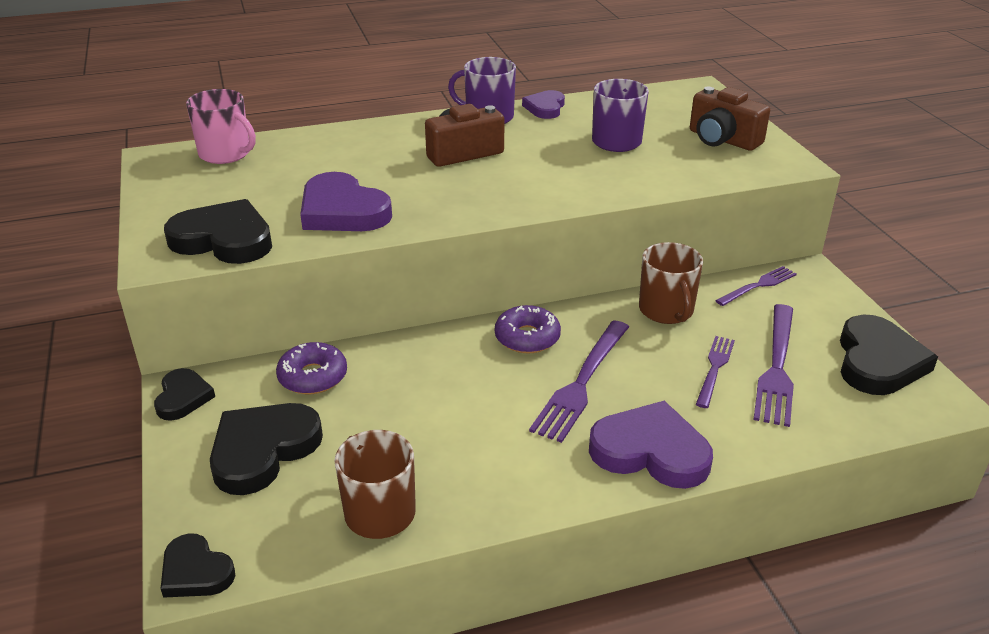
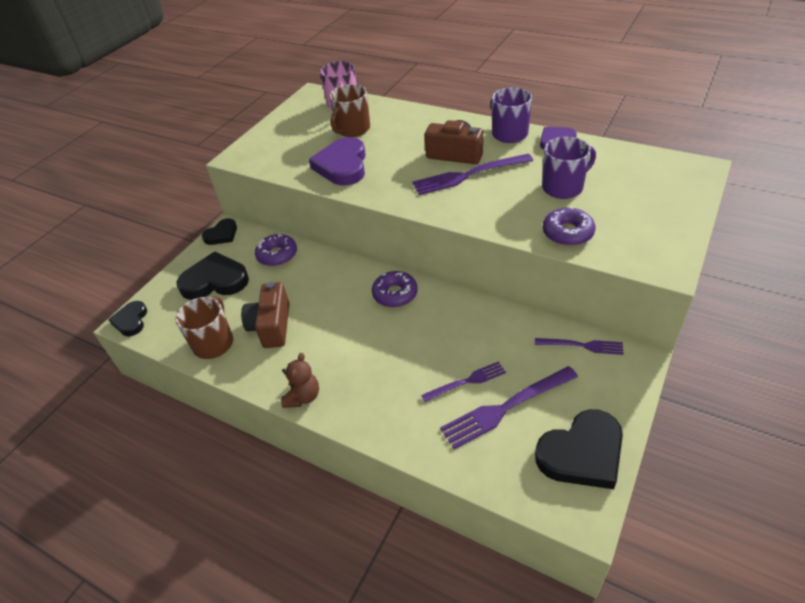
camera: 50 degrees right, 10 degrees up
(224, 239) = (273, 158): black heart -> none
(581, 384) = (382, 340): purple fork -> purple fork (467, 175)
(582, 486) = (303, 397): none -> brown teddy bear
(650, 451) = (360, 404): purple heart -> none
(666, 310) = (495, 325): brown mug -> brown mug (352, 129)
(681, 173) = (567, 233): none -> purple donut
(722, 139) = (644, 220): brown camera -> brown camera (271, 326)

